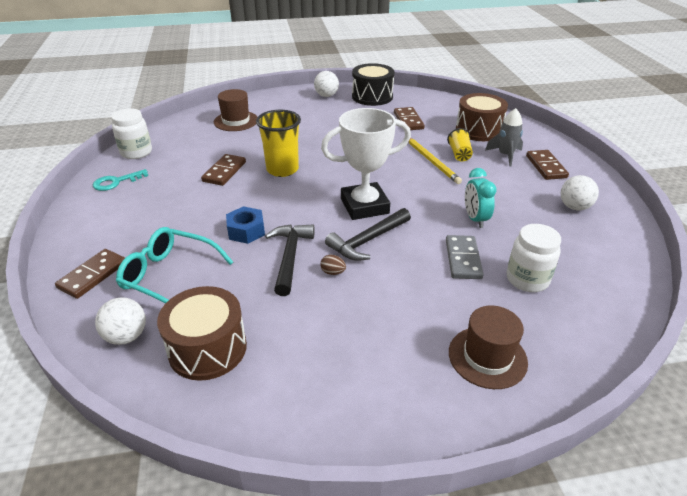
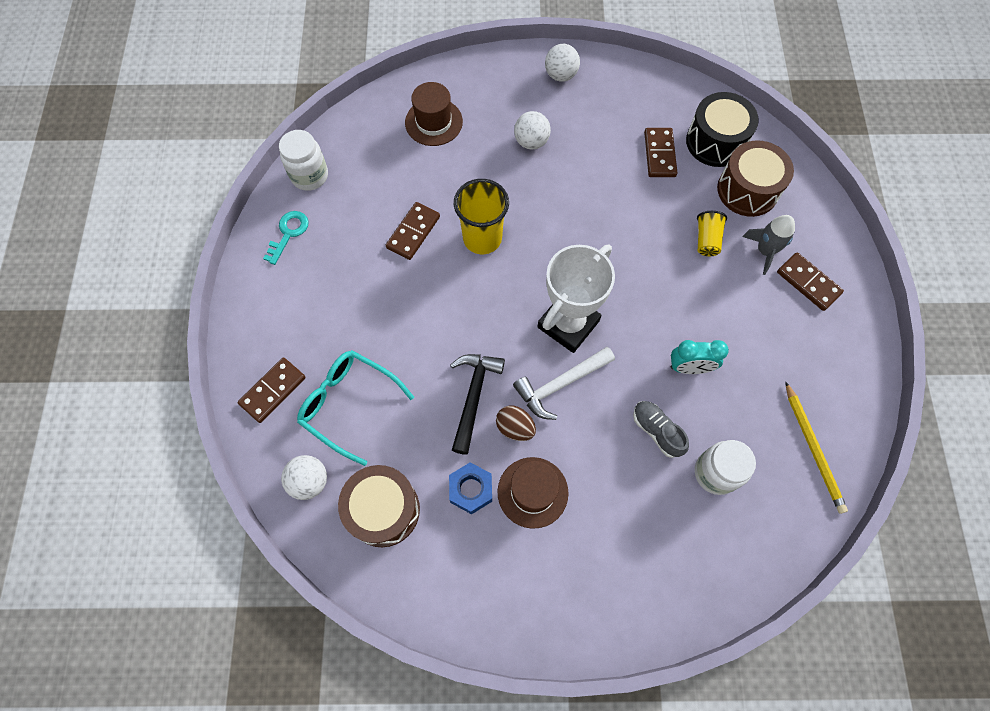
camera: 10 degrees right, 30 degrees up
(116, 182) = (288, 233): turquoise key -> turquoise key turned 135 degrees clockwise
(246, 231) = (431, 346): blue nut -> blue nut (471, 490)
(333, 272) = (515, 427): brown egg -> brown egg, size x1.52
(364, 206) = (568, 324): white trophy -> white trophy turned 45 degrees counterclockwise
(367, 241) = (560, 384): black hammer -> white hammer
(372, 96) = (623, 86): black drum -> black drum (715, 142)
(431, 161) = (667, 249): yellow pencil -> yellow pencil (813, 448)
(463, 259) = (657, 431): grey domino -> grey shoe
(475, 219) = (689, 368): turquoise clock -> turquoise clock turned 90 degrees counterclockwise
(487, 357) = (641, 567): brown hat -> brown hat (532, 492)
(545, 167) = (808, 283): brown domino -> brown domino turned 45 degrees counterclockwise
(574, 207) = (813, 365): white ball -> white ball (531, 142)

